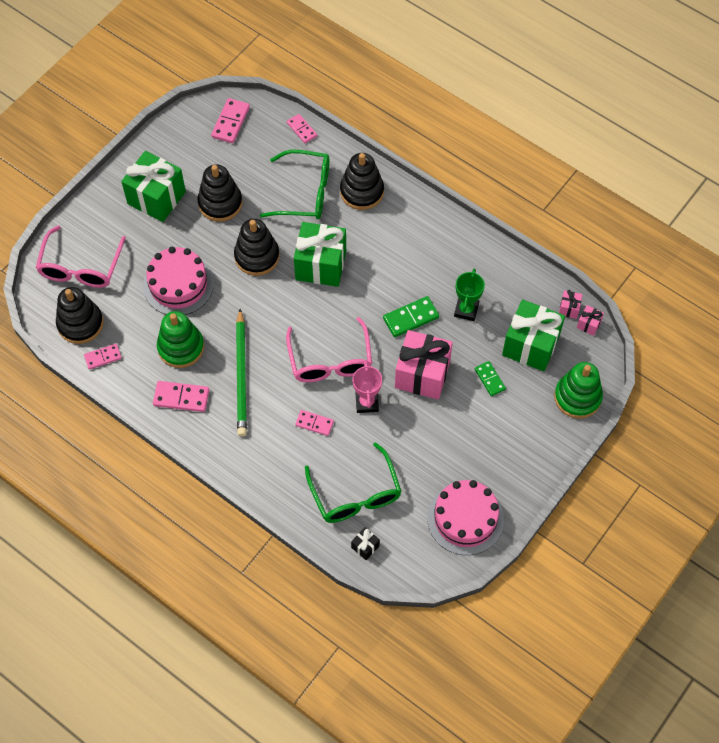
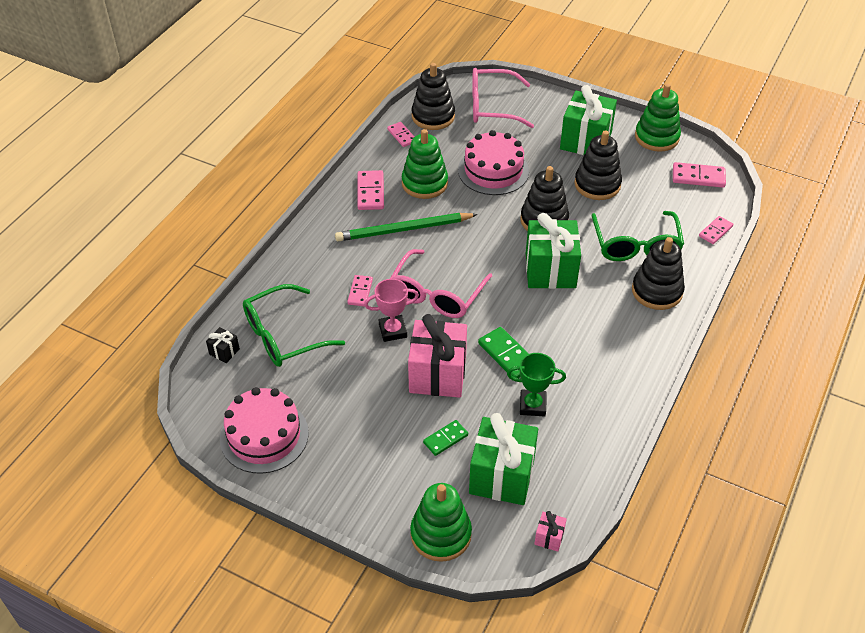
camera: 80 degrees right, 15 degrees down
(167, 139) = (656, 137): none -> green stacking toy
(330, 360) = (437, 294): pink glasses -> pink glasses turned 45 degrees counterclockwise
(569, 309) = (566, 512): pink gift -> none

